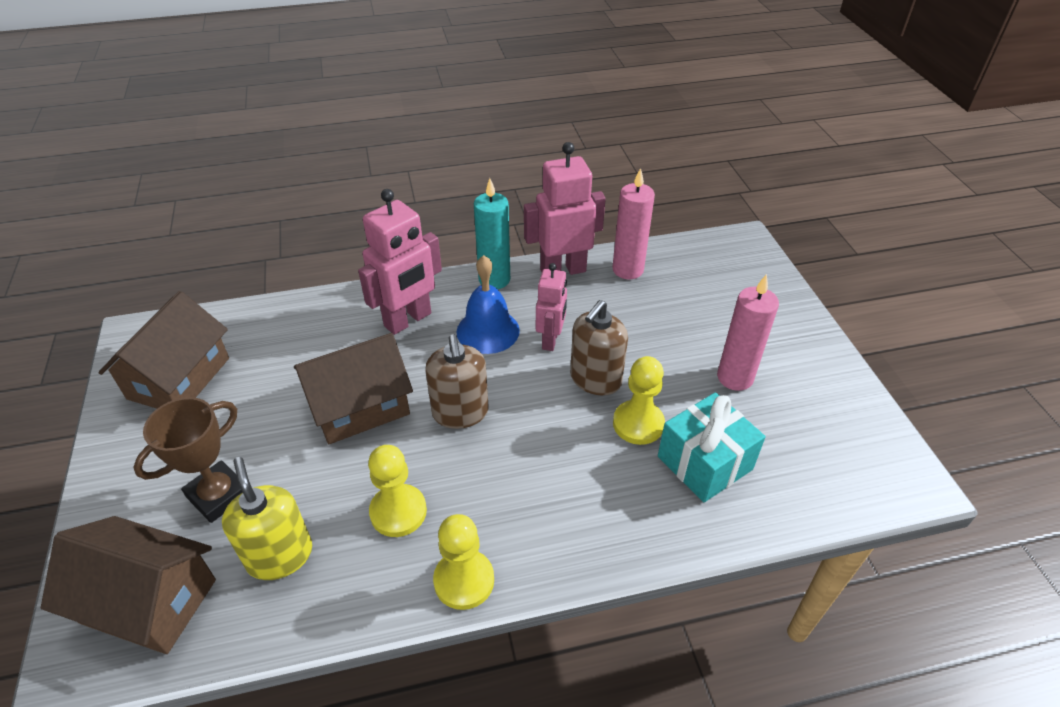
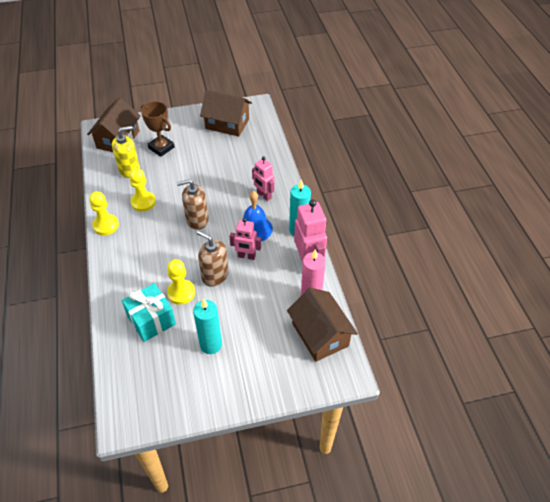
camera: 90 degrees right, 5 degrees up
(359, 406) = (205, 183): brown house -> brown house (320, 334)
(408, 320) = (264, 195): pink robot -> pink robot, size x0.62
(735, 377) = (211, 344): pink candle -> turquoise candle

